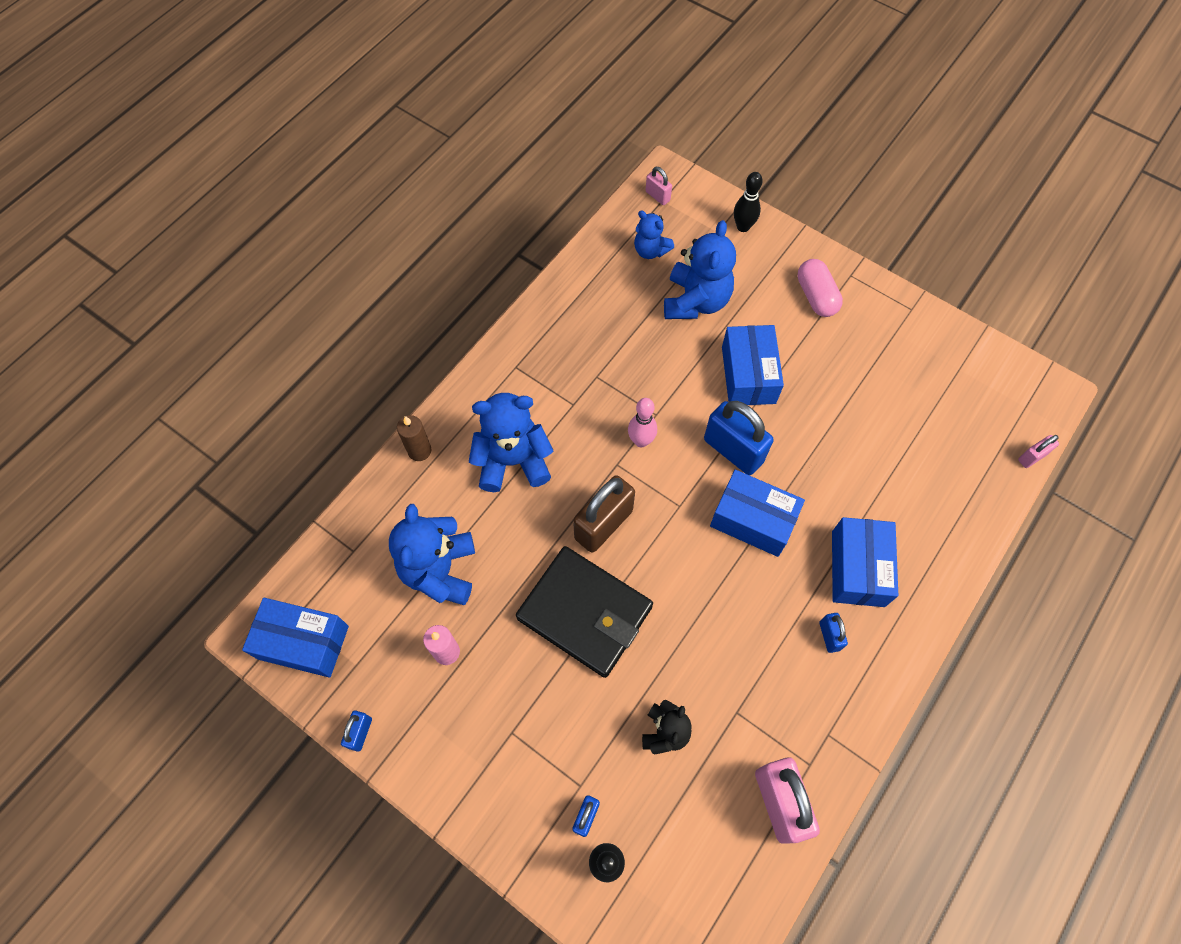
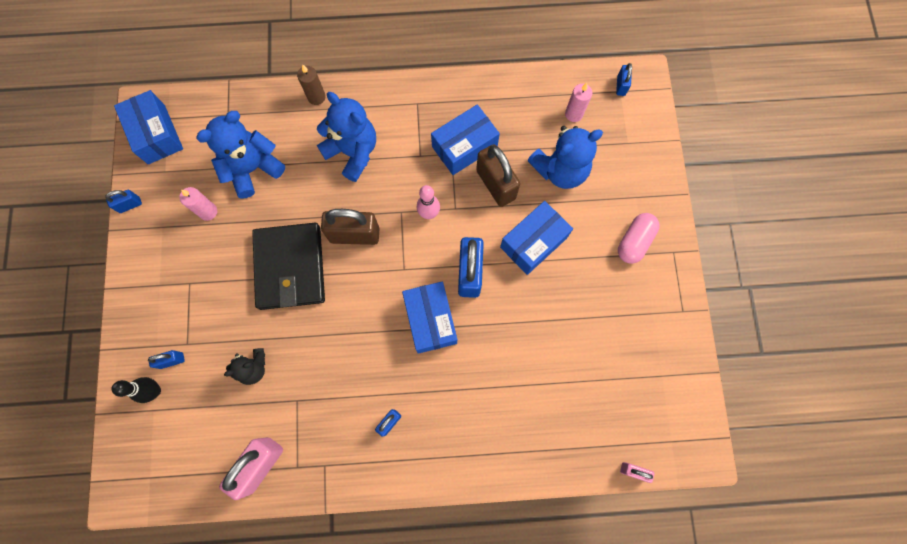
camera: 50 degrees right, 10 degrees up
(650, 250) = (573, 114): blue teddy bear -> pink candle
(657, 196) = (621, 86): pink padlock -> blue padlock
(662, 363) = (496, 184): none -> brown padlock
(743, 227) = (647, 156): black bowling pin -> none
(857, 568) = (450, 408): blue box -> blue box (464, 147)

